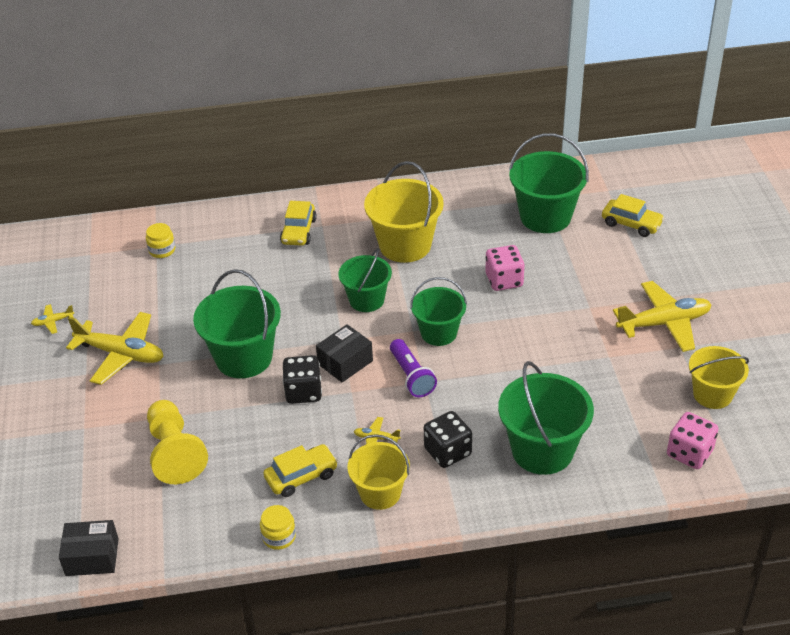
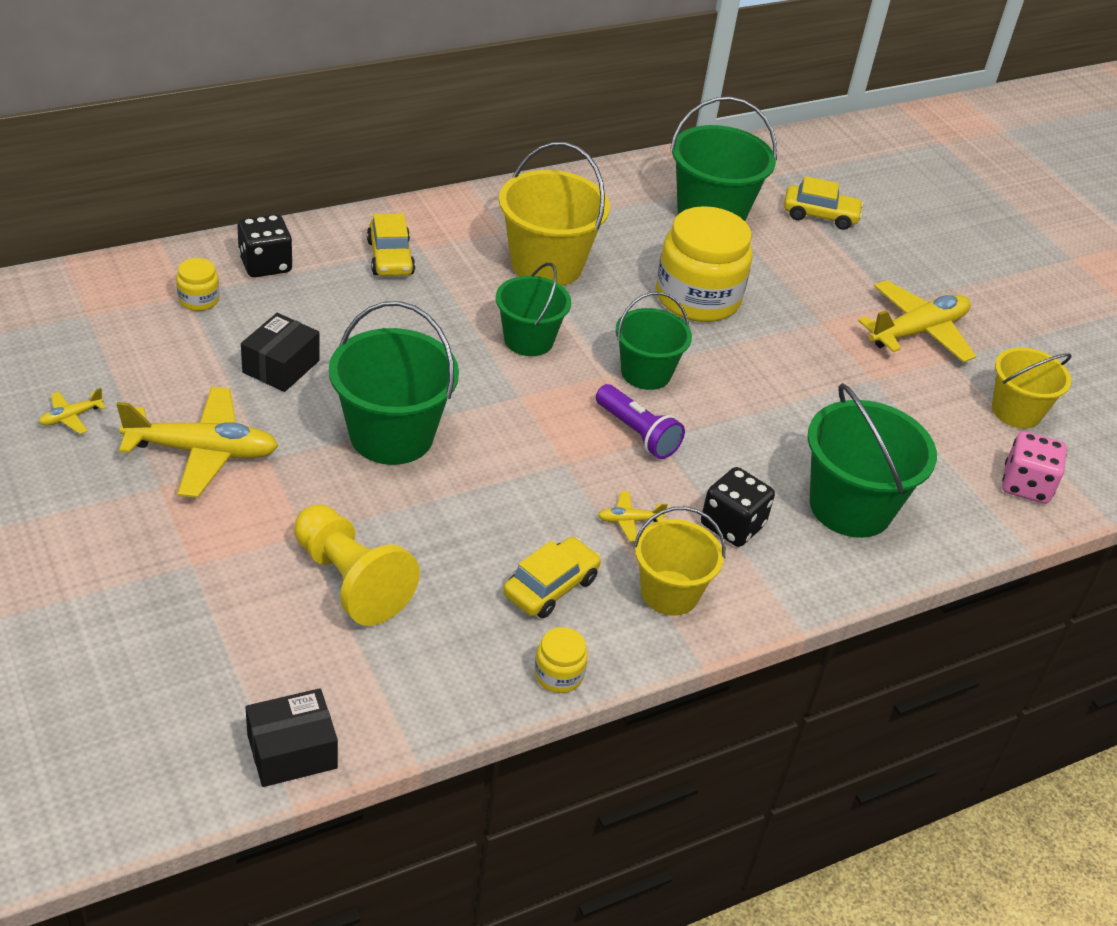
camera: 25 degrees left, 0 degrees up
(303, 392) = (499, 472): black dice -> black dice (265, 265)
(345, 362) = (538, 425): black box -> black box (281, 366)
(504, 280) = (697, 298): pink dice -> yellow jar

